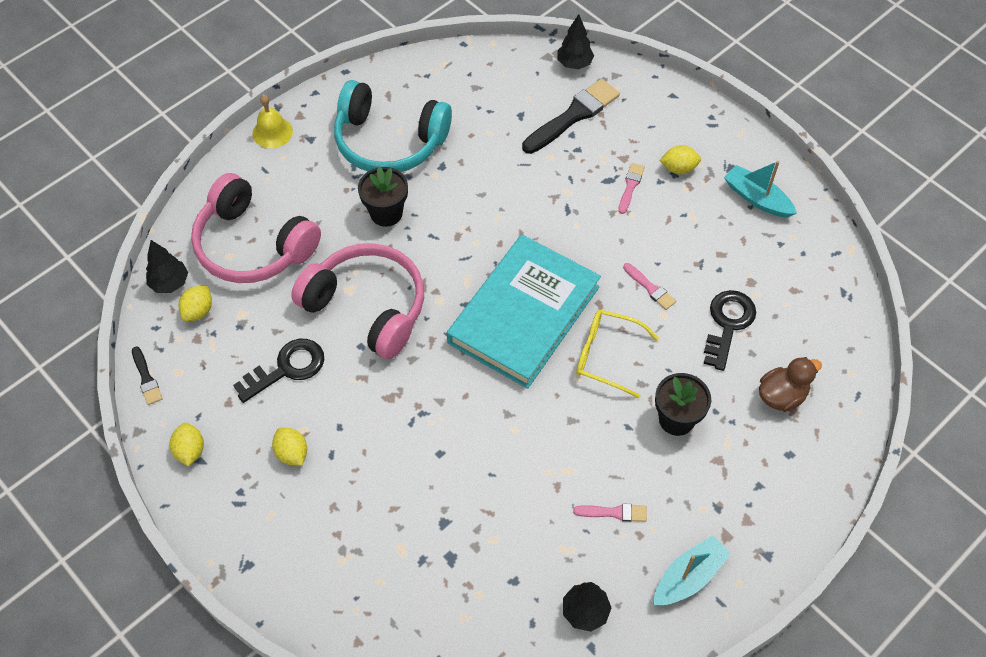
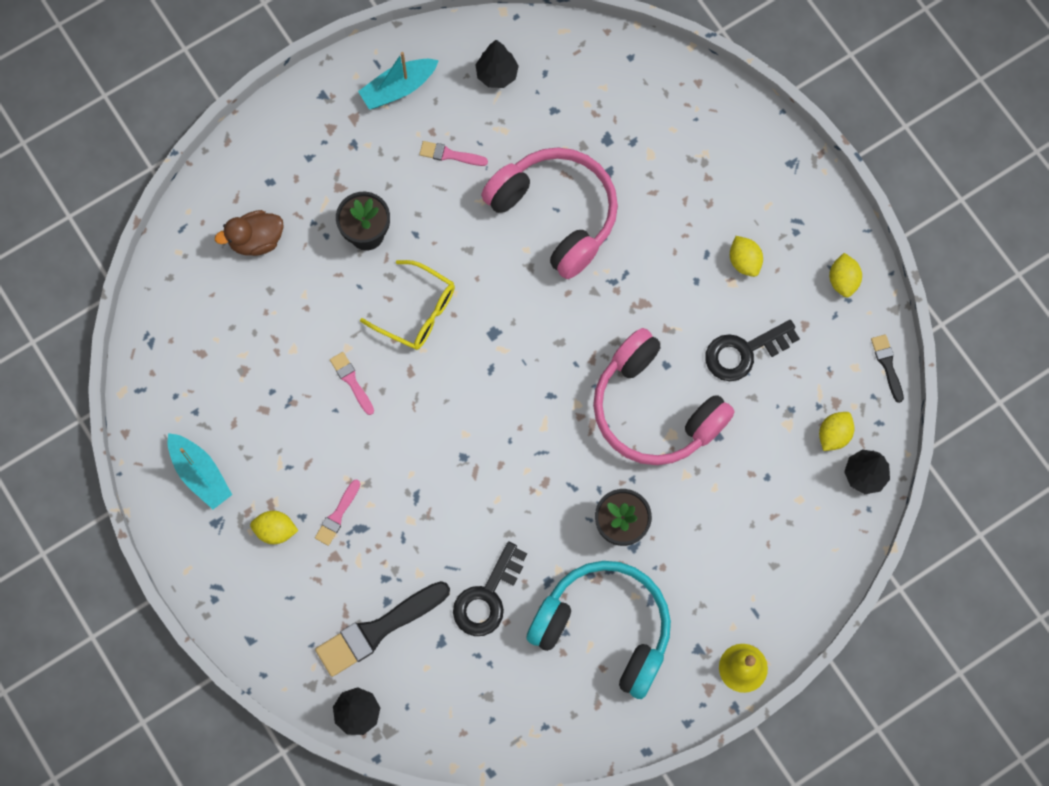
camera: 170 degrees left, 15 degrees up
(253, 245) = (773, 508): pink headphones -> pink headphones (556, 214)
(523, 315) = (492, 372): turquoise book -> none
(728, 324) = (283, 326): black key -> black key (487, 597)

